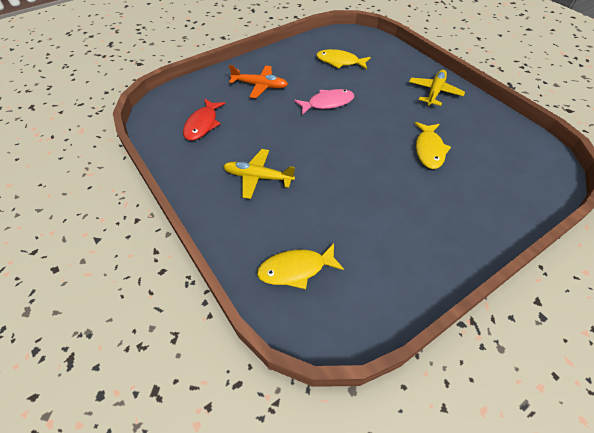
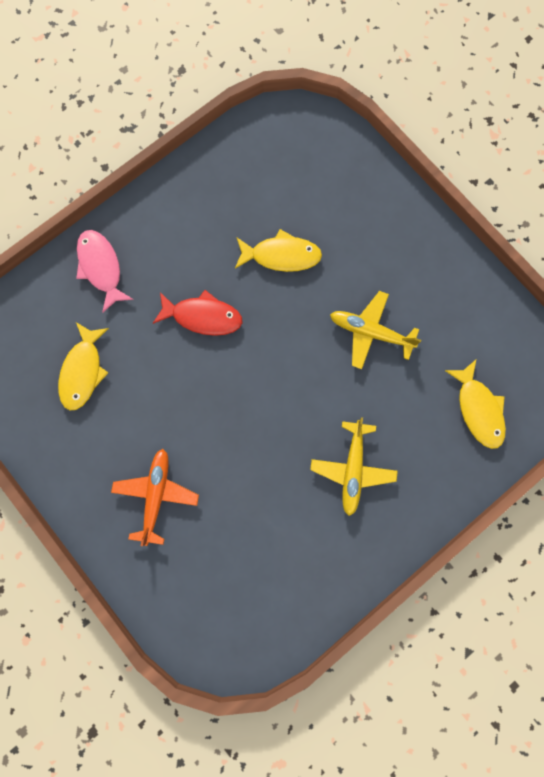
camera: 95 degrees left, 25 degrees up
(202, 124) = (256, 568): red fish -> red fish (203, 316)
(327, 103) = (193, 387): pink fish -> pink fish (101, 268)
(434, 92) = (158, 234): yellow plane -> yellow plane (371, 332)

